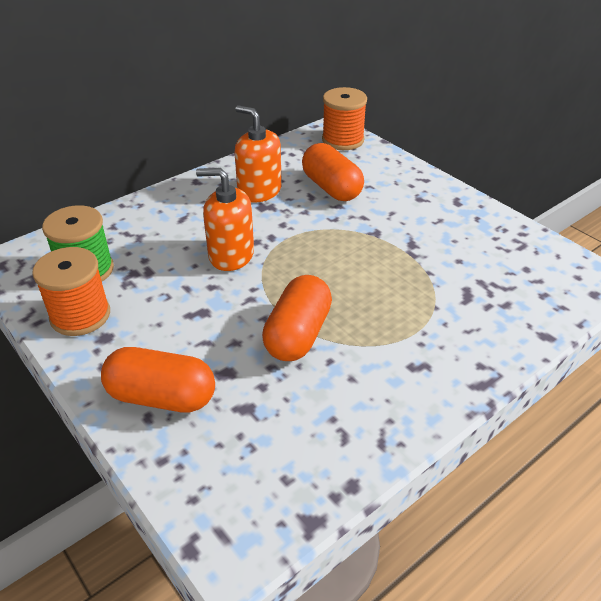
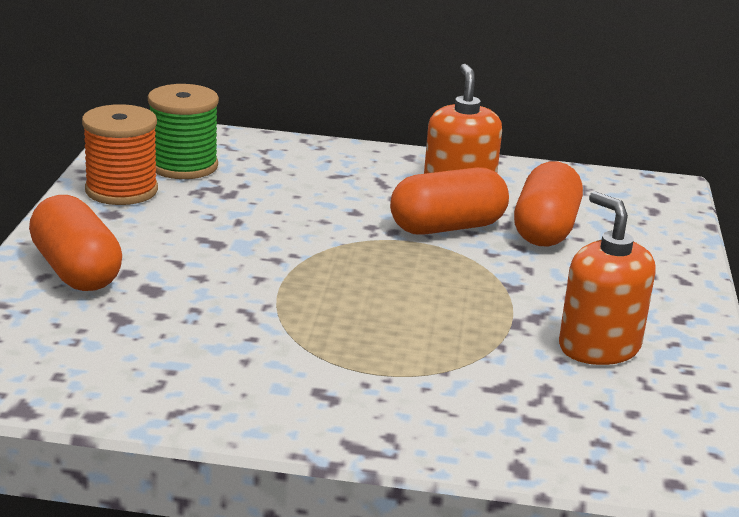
camera: 45 degrees right, 15 degrees down
(231, 255) = (324, 222): orange soap dispenser -> orange soap dispenser (599, 347)
(298, 334) = (263, 305): orange capsule -> orange capsule (447, 227)
(343, 140) = (655, 201): orange spool -> none

